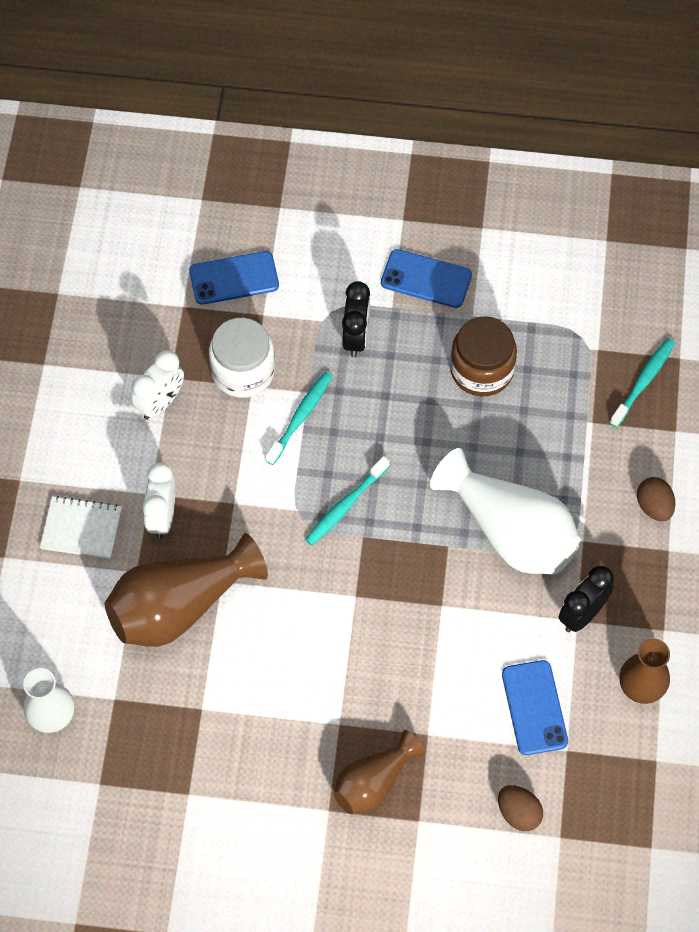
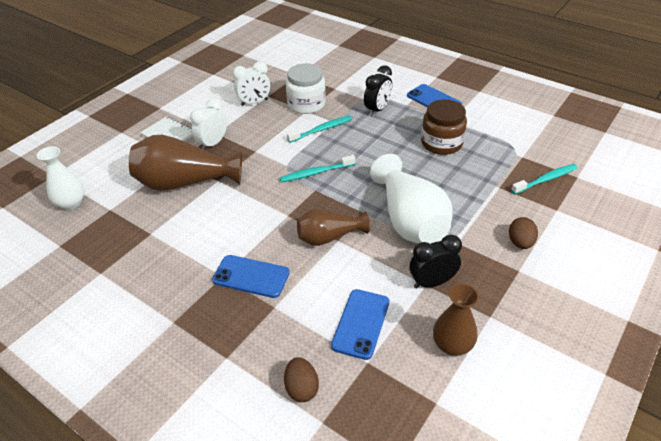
camera: 30 degrees right, 20 degrees down
(234, 278) = (331, 72): blue phone -> blue phone (251, 276)
(374, 783) = (216, 319): brown vase -> brown vase (329, 237)

